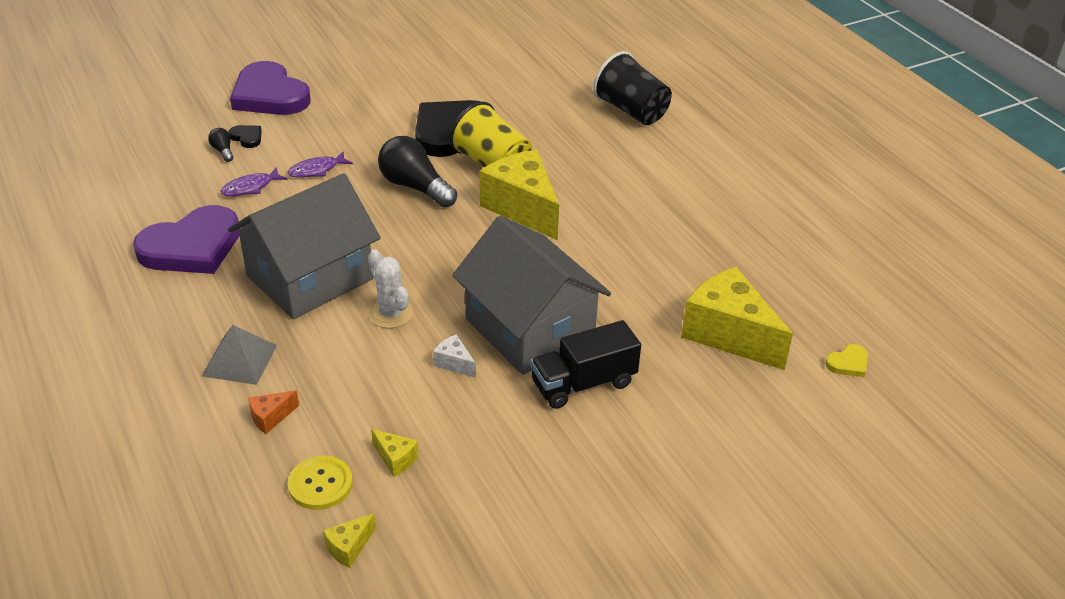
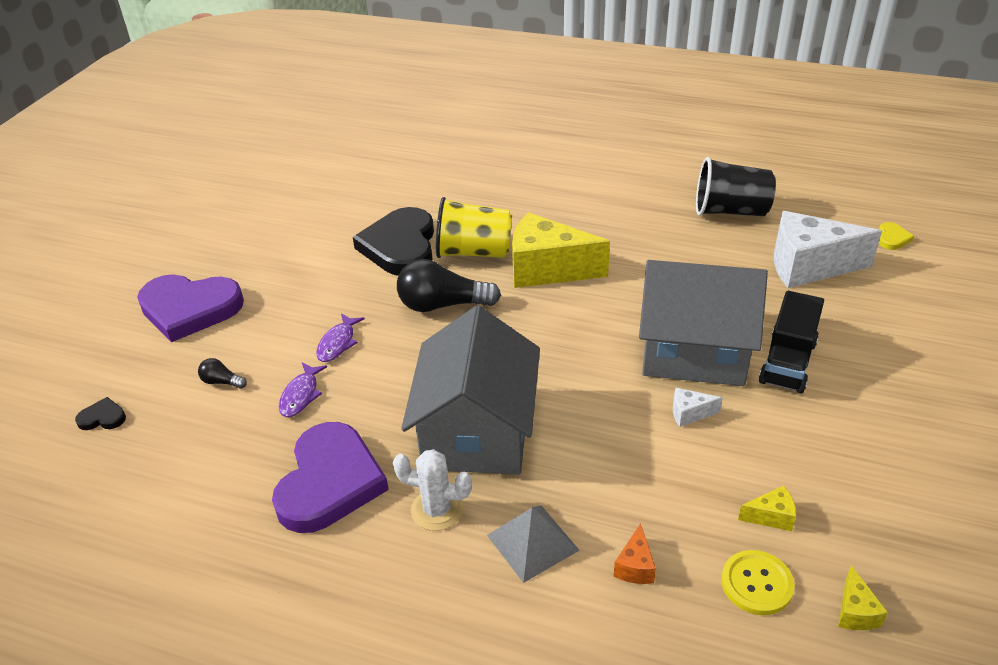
camera: 40 degrees left, 0 degrees up
(247, 137) = (227, 356): black heart -> black heart (102, 417)
(390, 314) = (585, 412): white cactus -> white cactus (437, 510)
(631, 111) = (508, 158): black cup -> black cup (730, 211)
(728, 334) = (808, 266): yellow cheese -> white cheese

